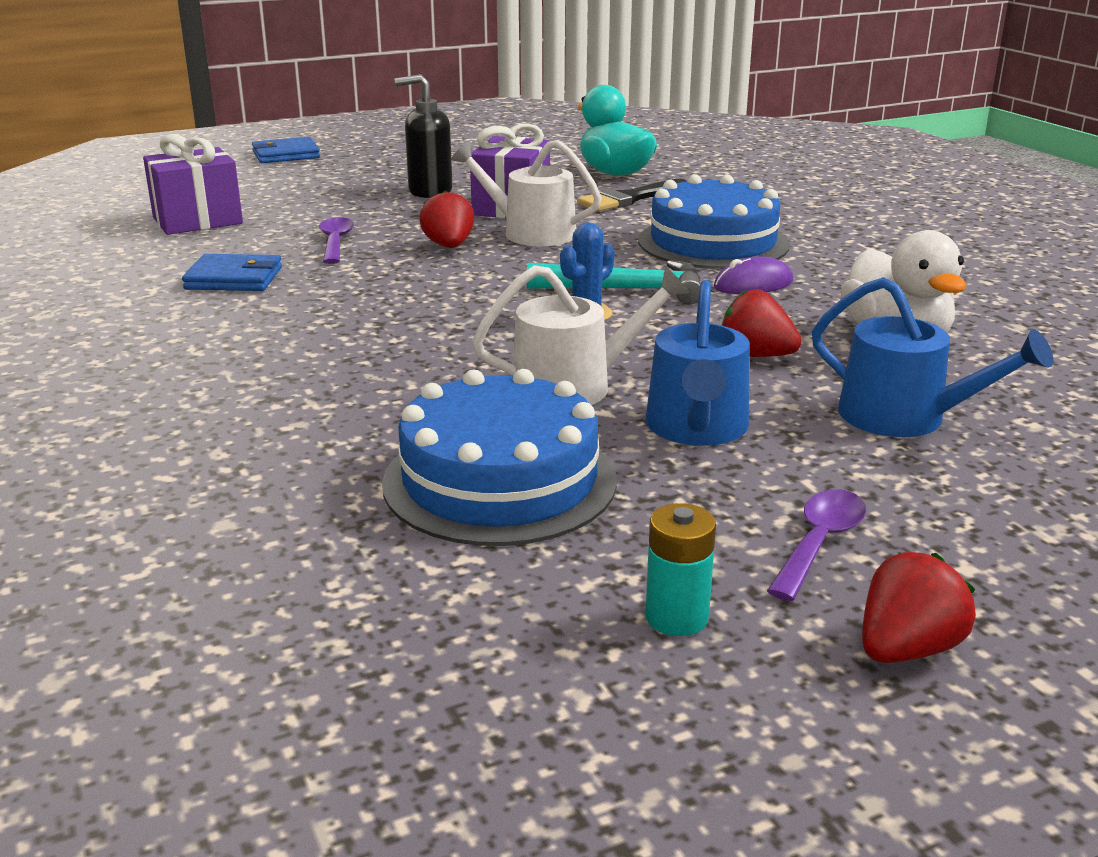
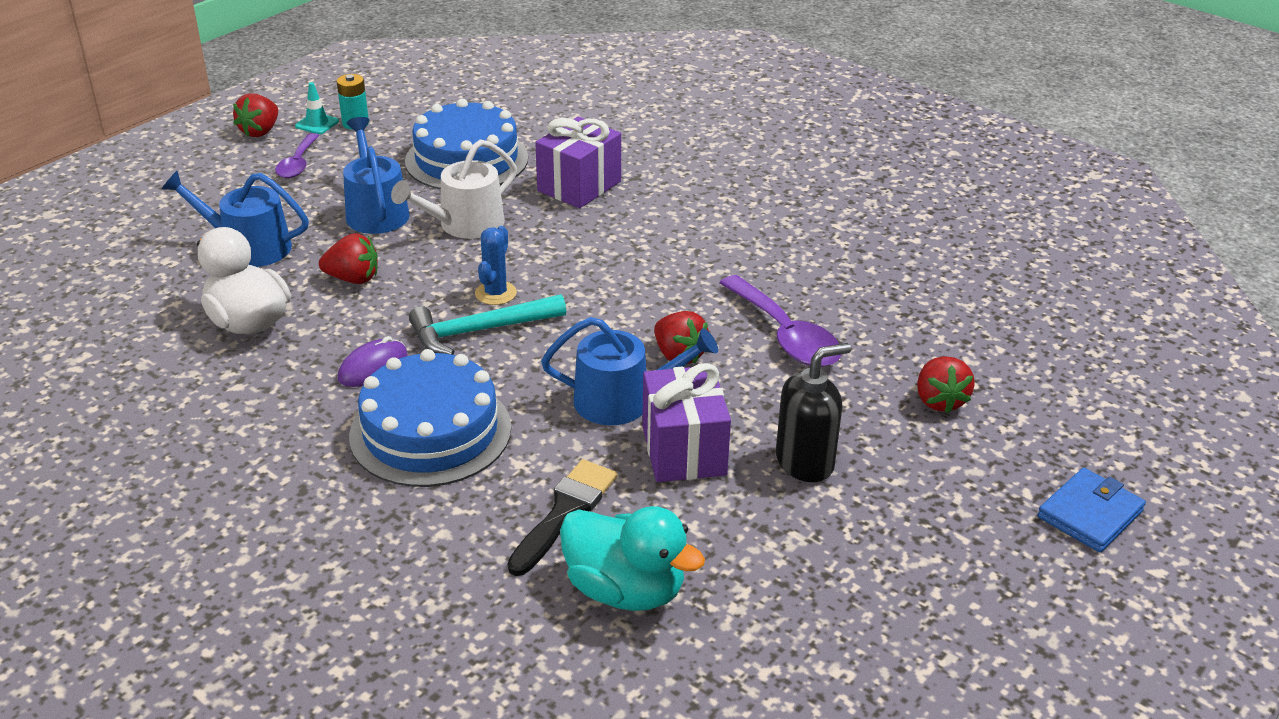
camera: 155 degrees right, 10 degrees up
(197, 221) = (951, 335): purple gift -> purple gift (579, 186)
(234, 278) = (800, 266): blue wallet -> none
(281, 197) = (939, 401): none -> red strawberry
(336, 242) = (784, 335): purple spoon -> purple spoon, size x1.60
(531, 233) = (622, 401): white watering can -> blue watering can
(767, 639) = (317, 124): none -> turquoise traffic cone

